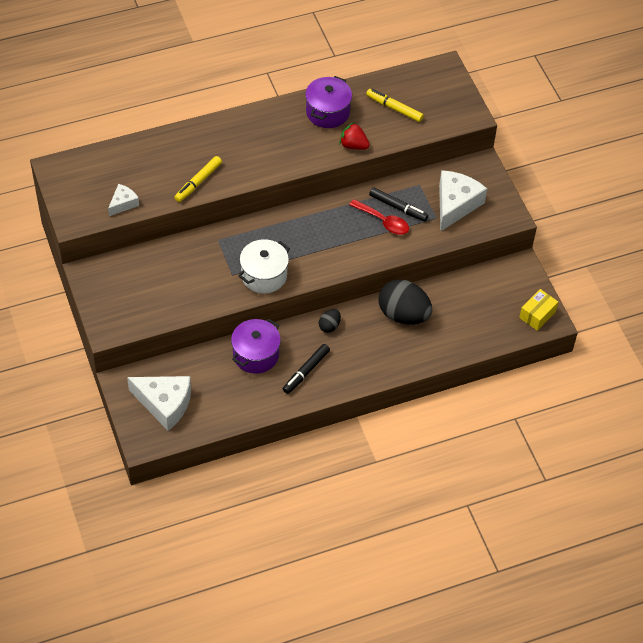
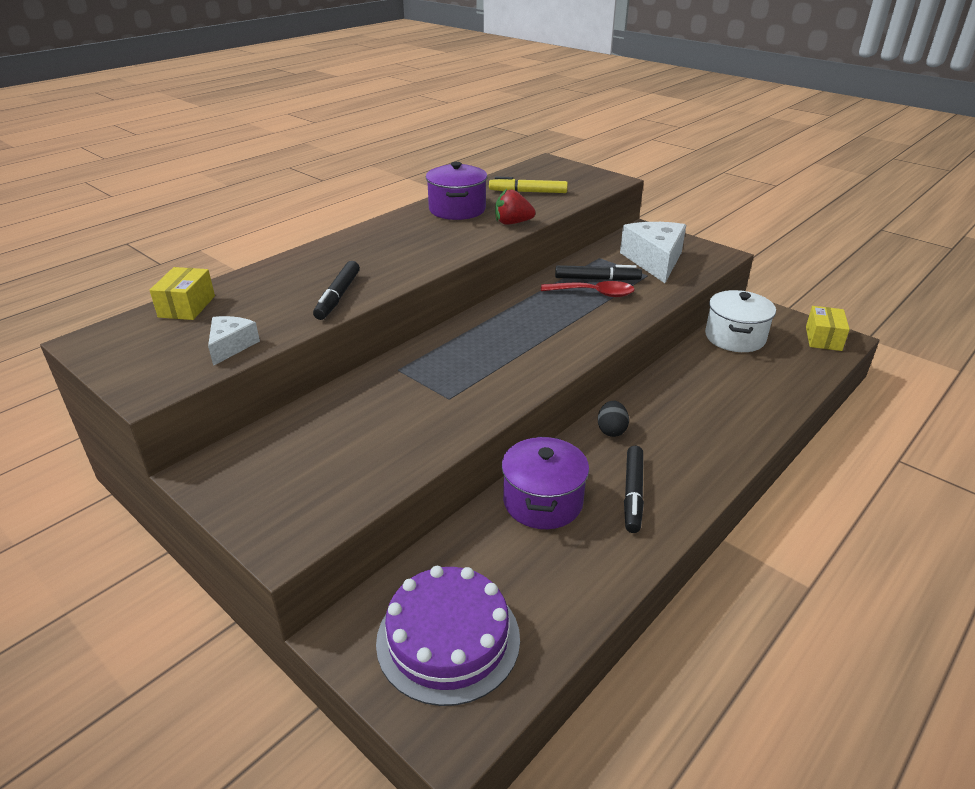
camera: 25 degrees left, 20 degrees down
(112, 156) = (187, 306): none -> yellow box
(164, 404) = (448, 639): white cheese -> purple cake
(198, 182) = (338, 296): yellow marker -> black marker
(264, 275) = (495, 384): white pot -> white pot (735, 337)
(403, 314) = (686, 387): black egg -> none

